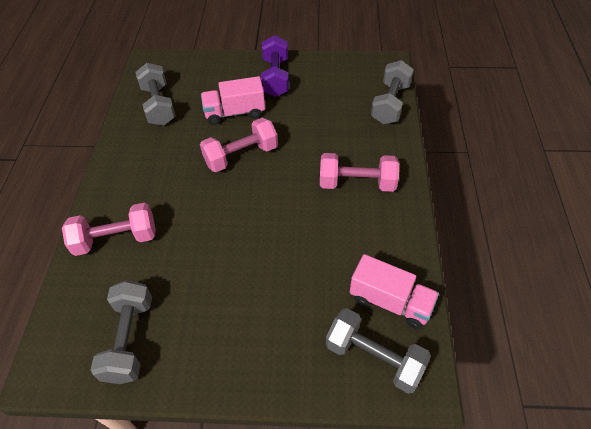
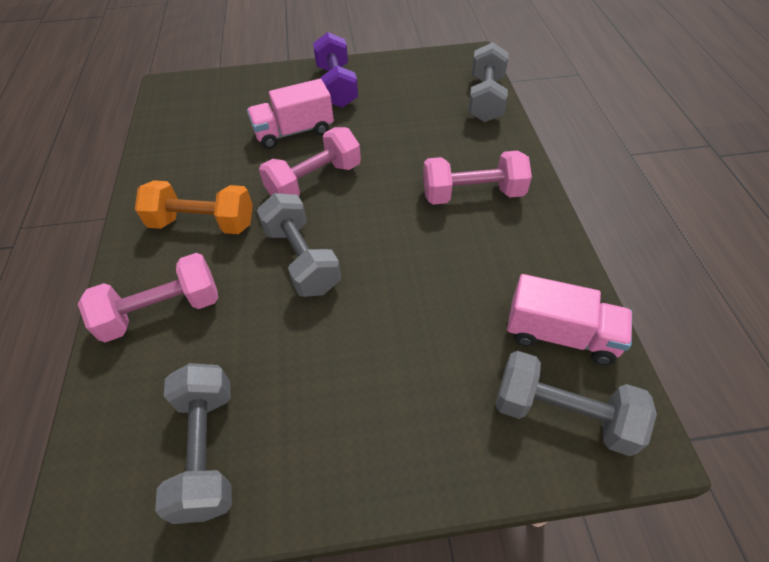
camera: 10 degrees left, 0 degrees up
(154, 177) = (203, 223): none -> orange dumbbell
(159, 105) = (191, 135): grey dumbbell -> grey dumbbell (302, 259)

